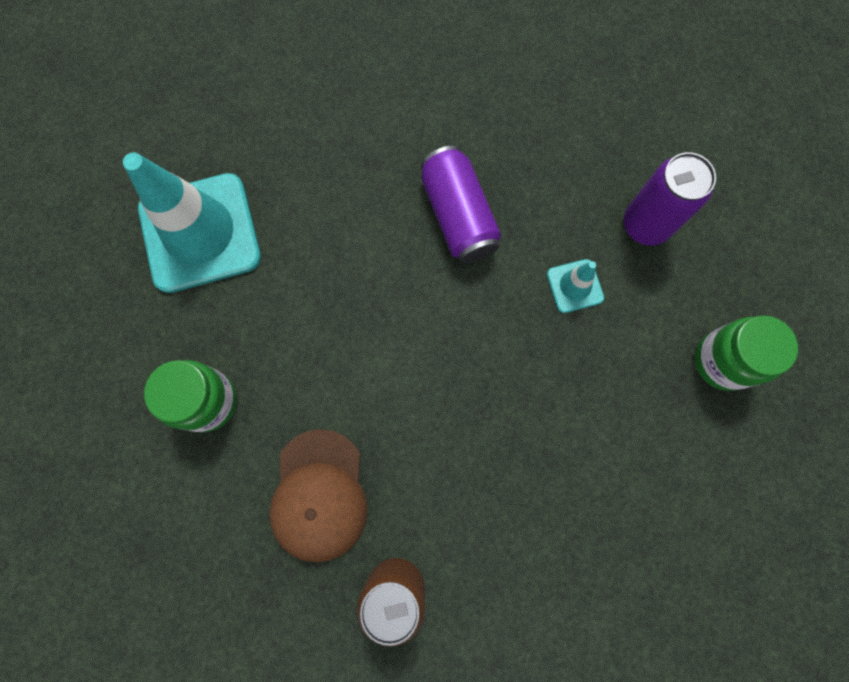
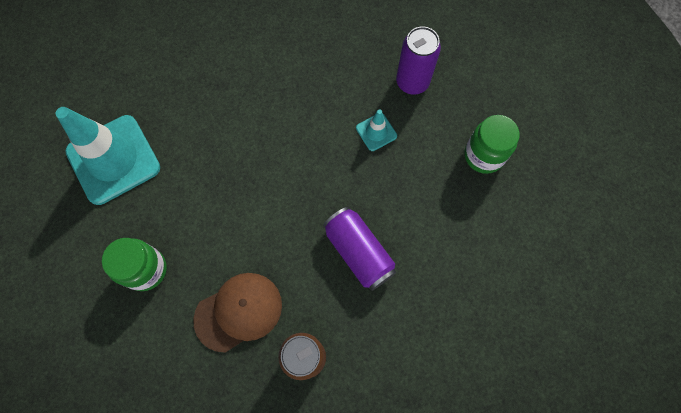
camera: 15 degrees left, 5 degrees down
(319, 495) = (239, 311): brown cap -> brown cap turned 105 degrees counterclockwise
(458, 216) = (288, 106): purple can -> purple can (359, 252)

